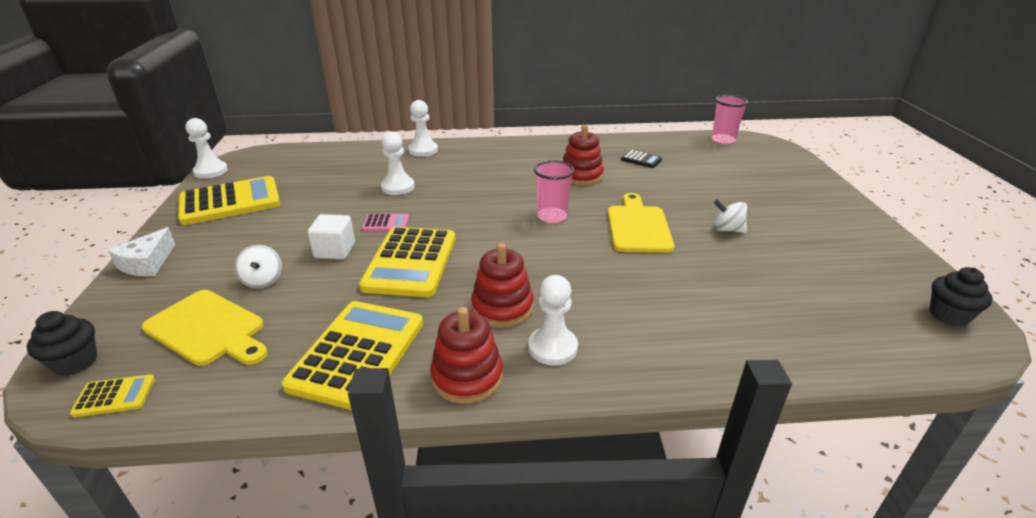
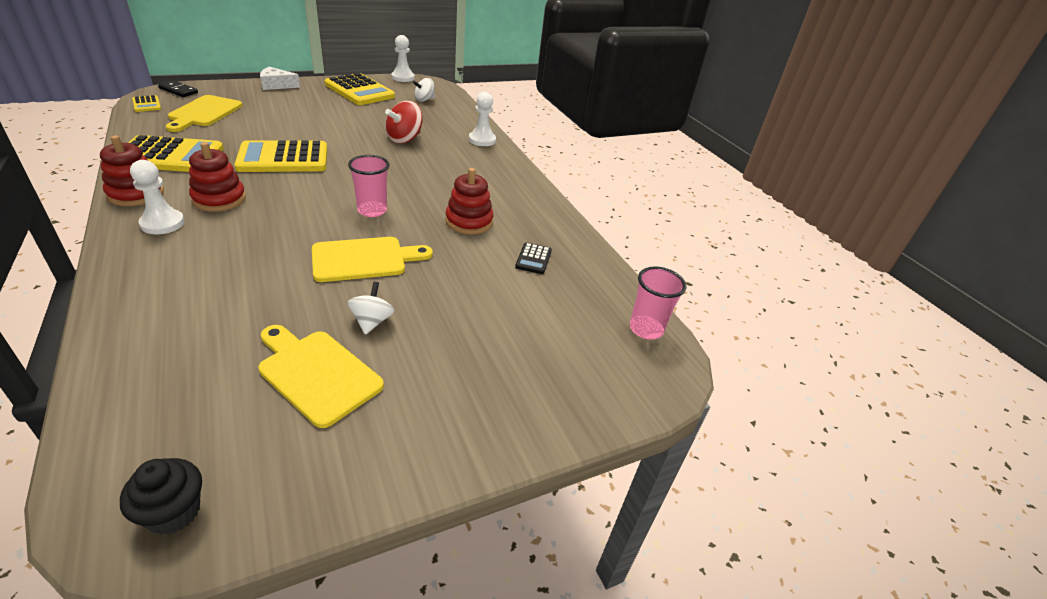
camera: 65 degrees right, 5 degrees up
(75, 362) = (178, 91): black cupcake -> black domino
(263, 280) = (257, 117): white spinning top -> white spinning top (424, 99)
(335, 250) = (297, 131): white cube -> none
(386, 223) = (341, 142): pink calculator -> none
(398, 187) = (404, 139): white pawn -> red spinning top
(794, 256) = (316, 373): none -> yellow cutting board

